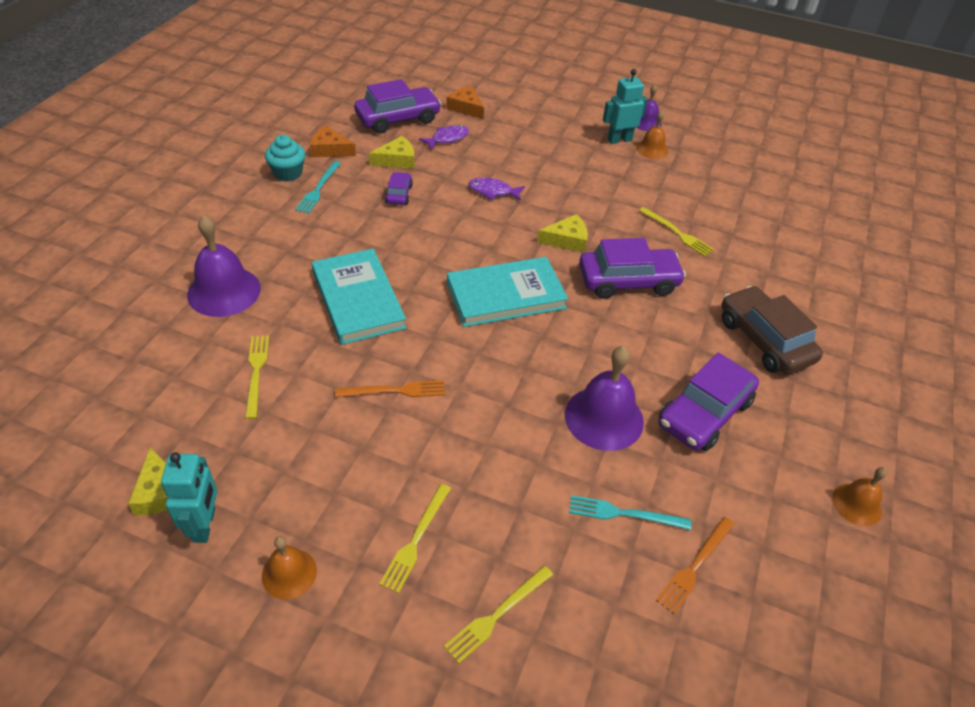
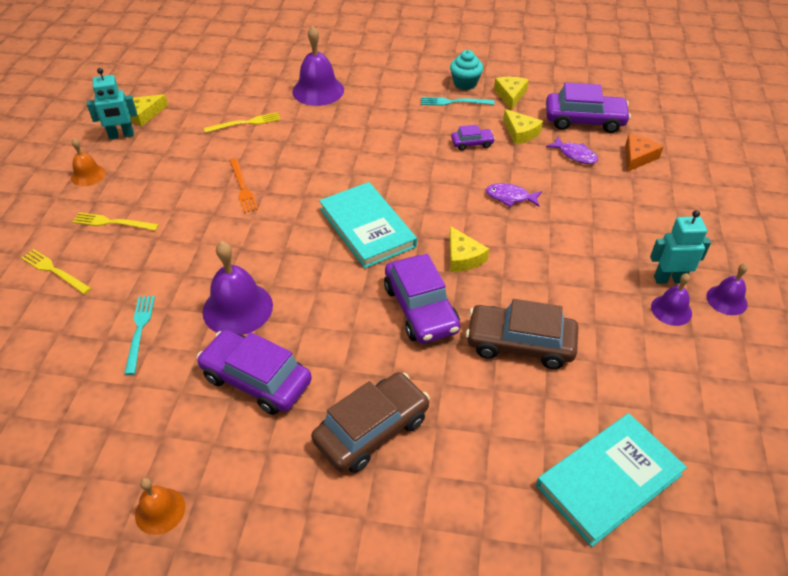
camera: 80 degrees right, 0 degrees up
(330, 149) = (510, 95): orange cheese -> yellow cheese
(358, 299) = (332, 150): turquoise book -> turquoise book (609, 480)
(398, 119) = (584, 120): purple car -> purple car turned 45 degrees counterclockwise
(493, 191) = (510, 197): purple fish -> purple fish turned 75 degrees counterclockwise
(619, 140) = (669, 279): turquoise robot -> turquoise robot turned 60 degrees counterclockwise
(652, 149) = (671, 310): orange bell -> purple bell
(677, 233) = (520, 344): yellow fork -> brown car
(695, 566) = (91, 380): orange fork -> none

